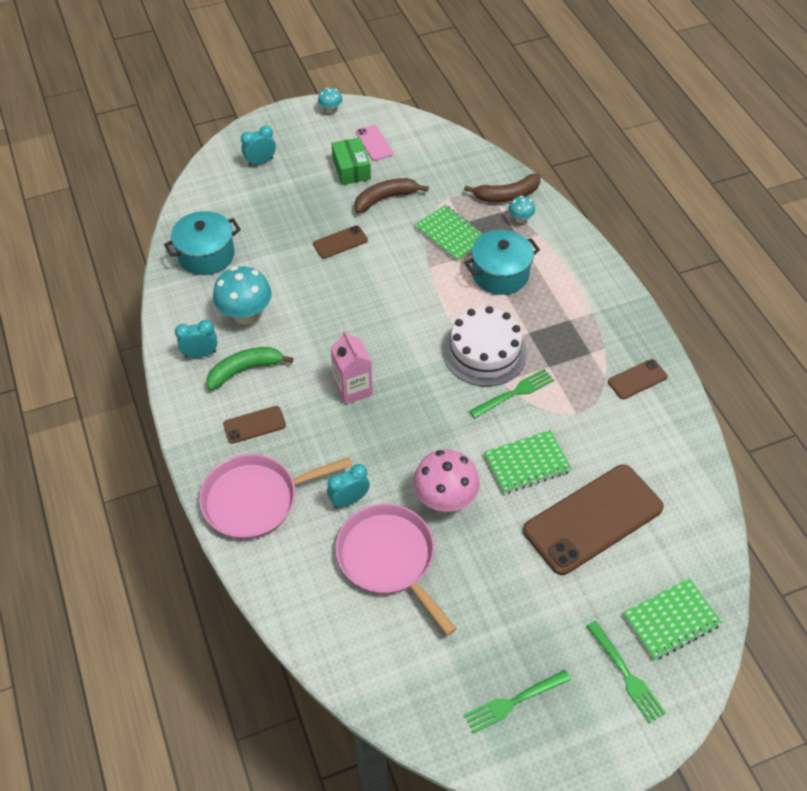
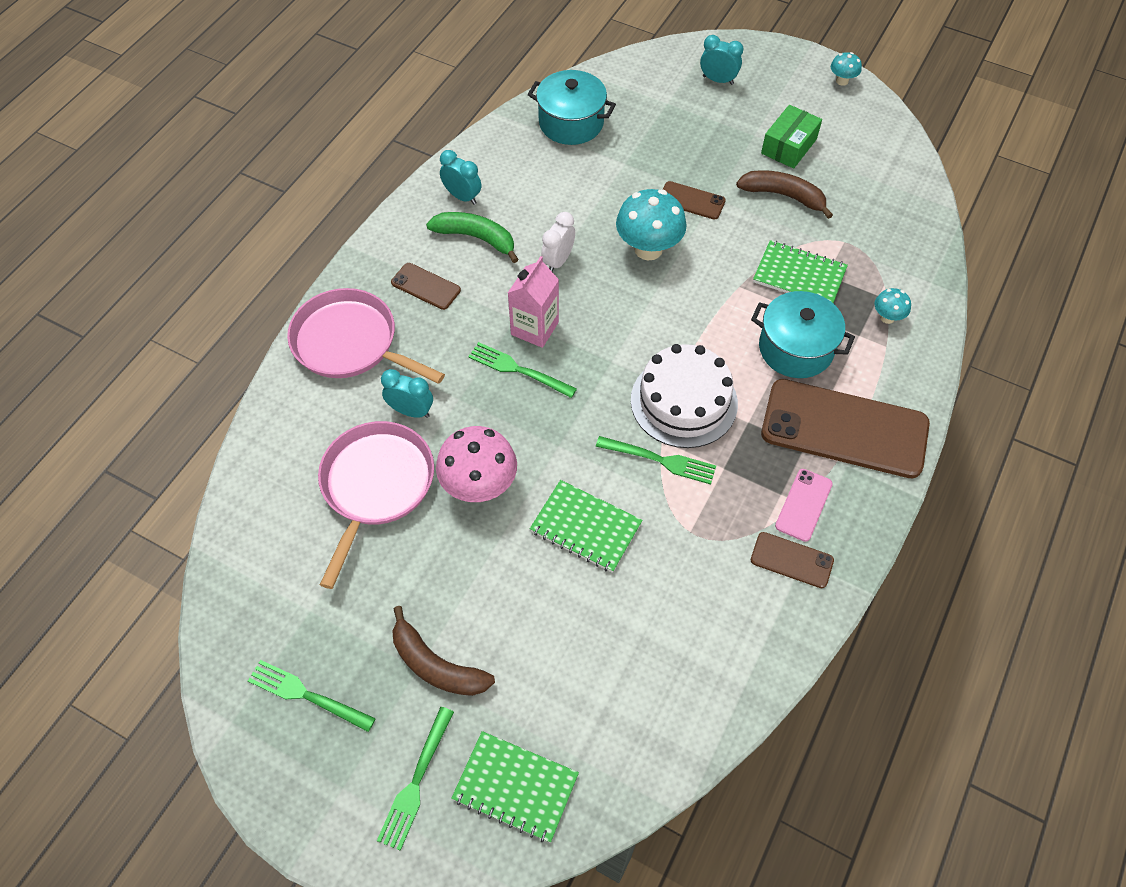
camera: 50 degrees right, 5 degrees up
(246, 315) = (535, 196): turquoise mushroom -> turquoise mushroom (648, 249)
(313, 340) = (558, 261): none -> white clock
(374, 143) = (841, 139): pink phone -> pink phone (803, 505)
(376, 419) = (518, 370): none -> green fork
(451, 235) = (799, 276): green notebook -> green notebook turned 75 degrees counterclockwise
(507, 195) = (905, 285): brown banana -> brown banana (436, 665)
(593, 519) = (573, 632): brown phone -> brown phone (844, 429)

